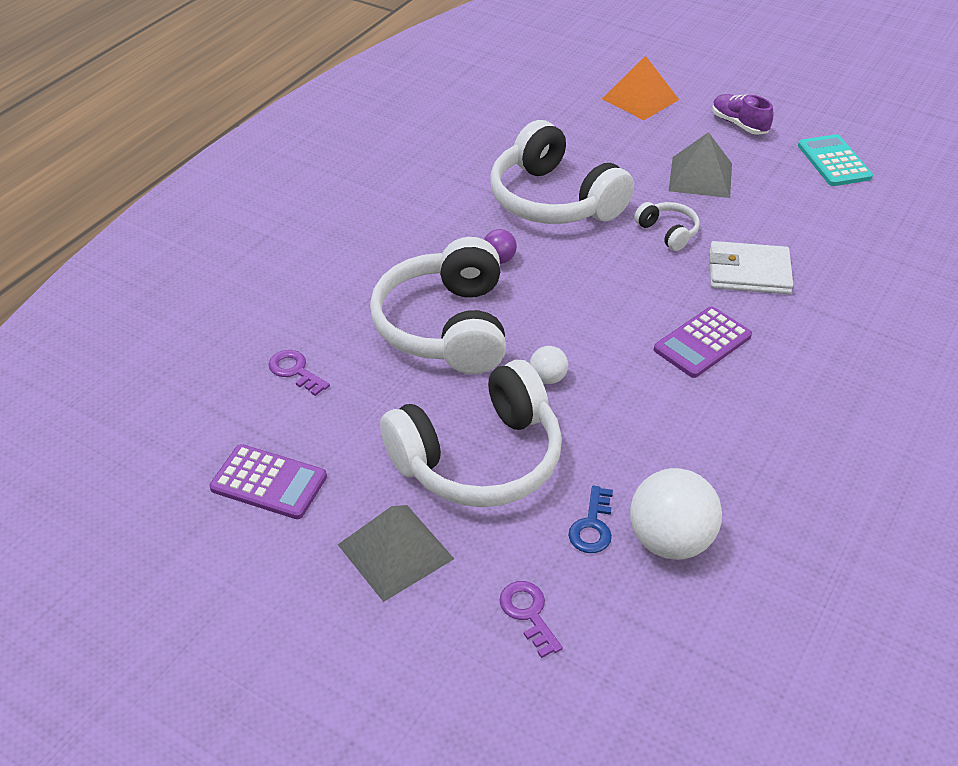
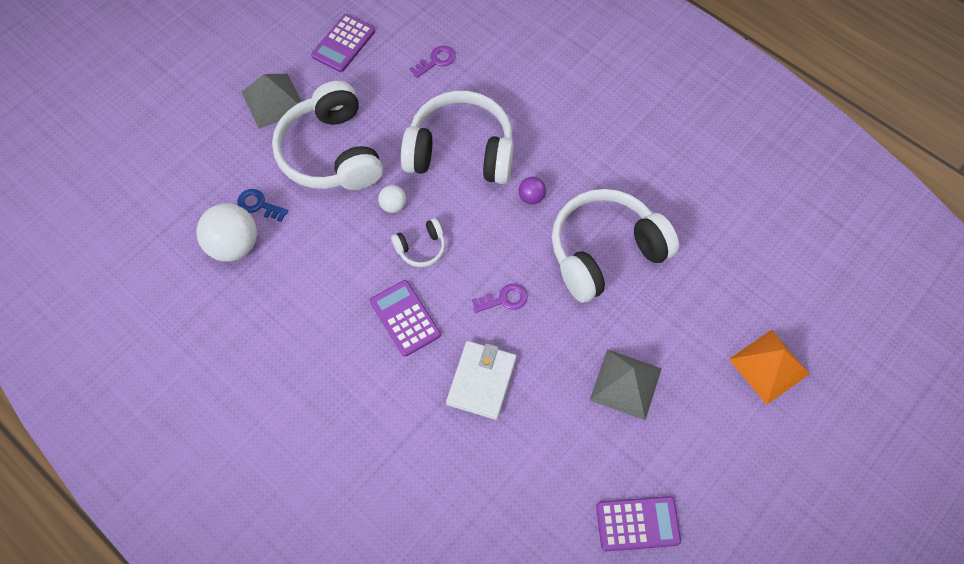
camera: 100 degrees right, 20 degrees up
(528, 613) = (209, 159): purple key -> purple key (504, 299)
(667, 232) = (546, 331): white headphones -> white headphones (421, 248)
(739, 124) = (714, 450): purple shoe -> none
(834, 161) = (637, 523): turquoise calculator -> purple calculator

